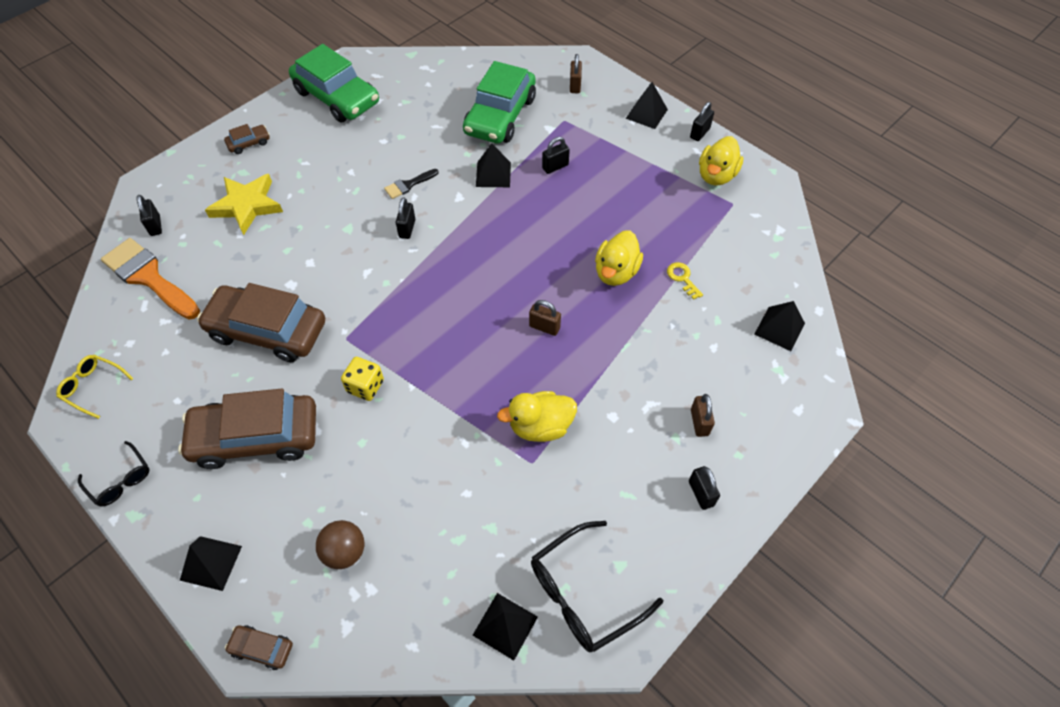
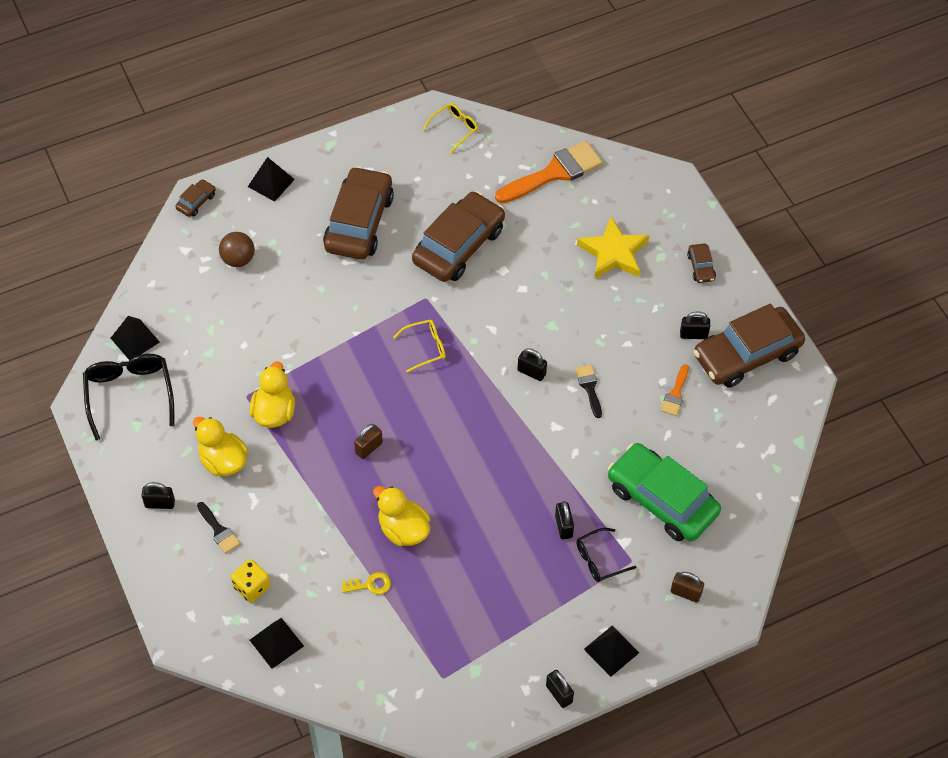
camera: 110 degrees right, 0 degrees up
(120, 480) = (363, 139): black glasses -> black glasses (599, 560)
(155, 226) = (615, 183): black padlock -> black padlock (693, 334)
(337, 97) = (747, 354): green car -> brown car
(365, 386) = (371, 301): yellow dice -> yellow dice (252, 587)
(393, 130) = (675, 394): none -> orange brush
(408, 319) = (425, 347): none -> yellow glasses
(493, 174) = (575, 465): black pyramid -> none
(699, 422) = (219, 530): brown padlock -> black brush
(716, 175) = (488, 680): yellow duck -> yellow duck (223, 461)

